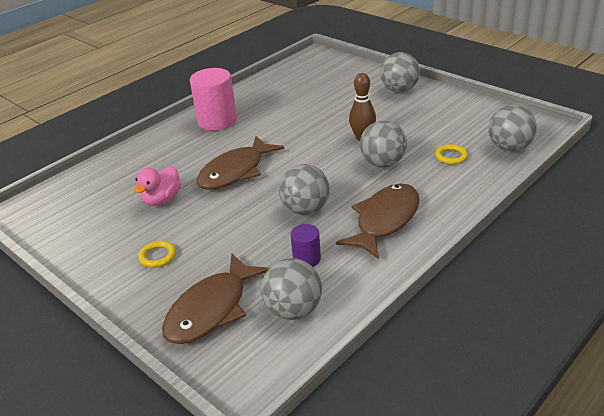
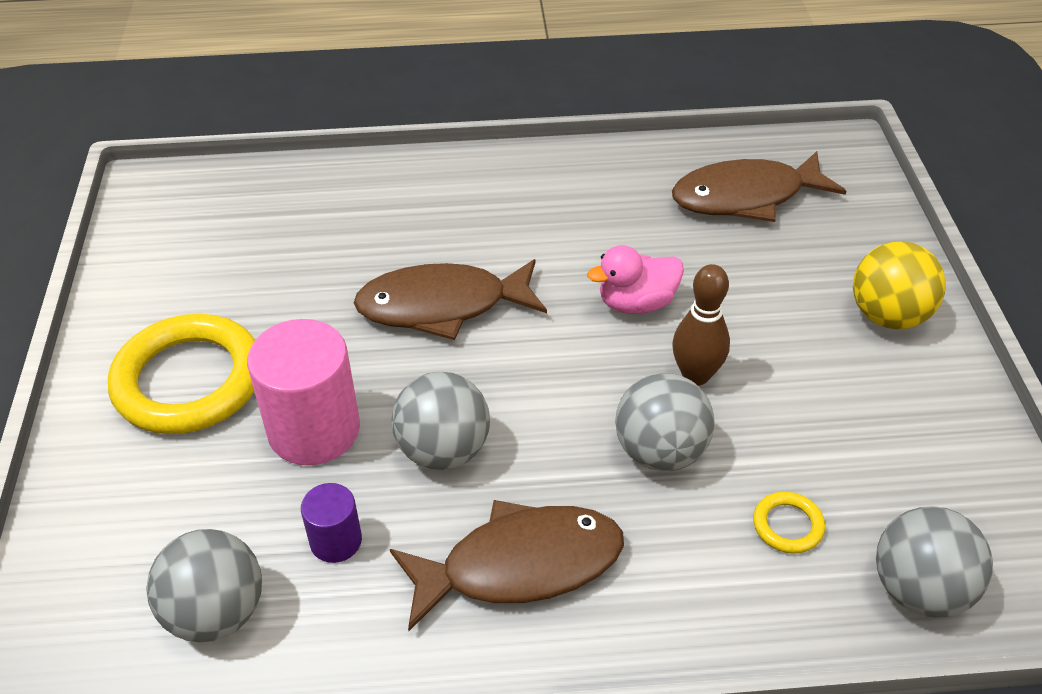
camera: 40 degrees right, 10 degrees up
(157, 256) = (189, 381): yellow ring -> yellow ring, size x2.39
(162, 200) = (302, 287): pink duck -> pink duck (636, 303)
(211, 309) = (139, 521): brown fish -> brown fish (746, 197)
(217, 121) = (532, 191): pink cylinder -> pink cylinder (314, 430)
(399, 90) = (888, 316): grey ball -> yellow ball

